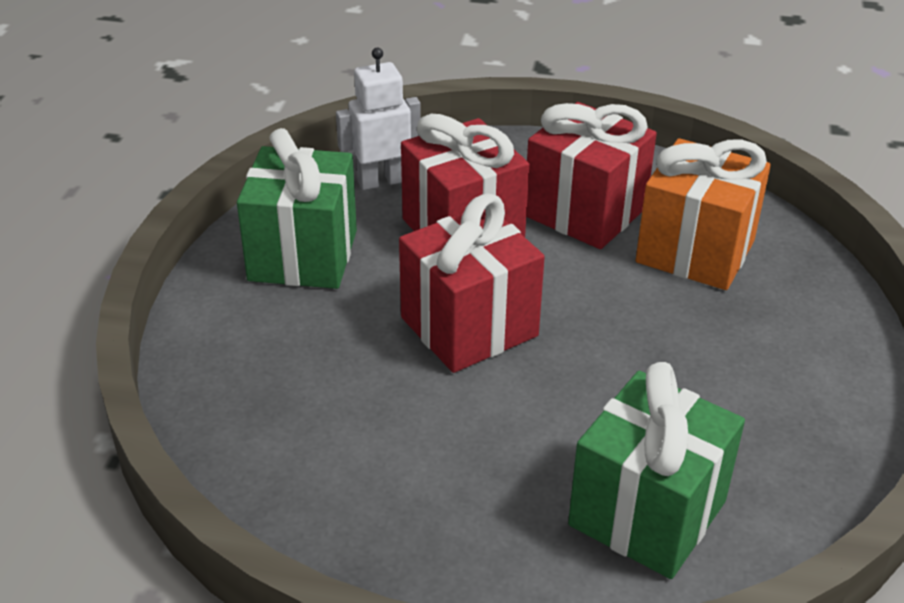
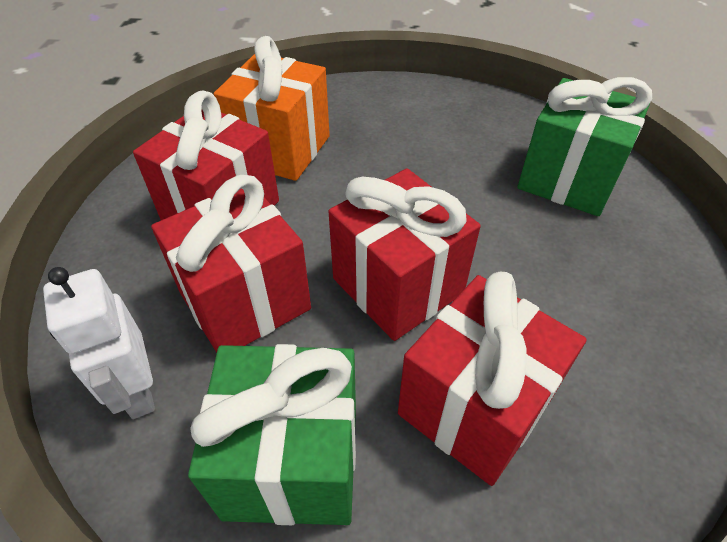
camera: 95 degrees left, 10 degrees up
(322, 360) = (474, 406): none -> red gift

